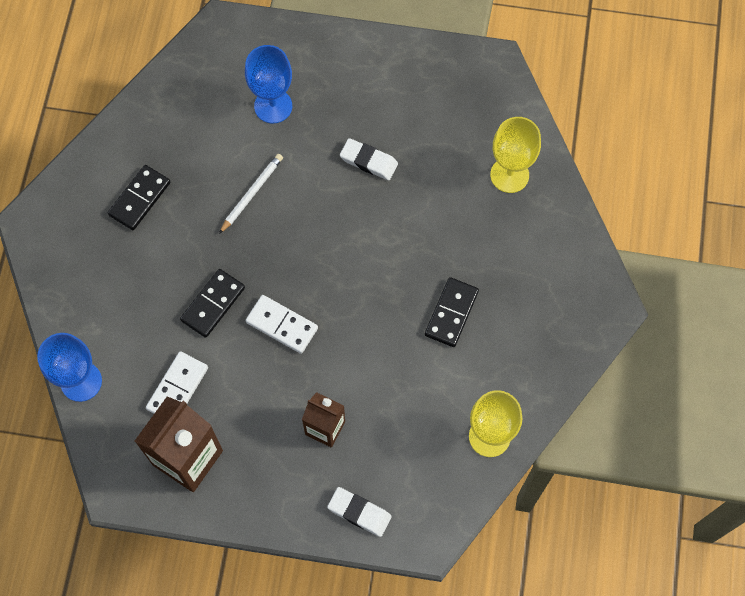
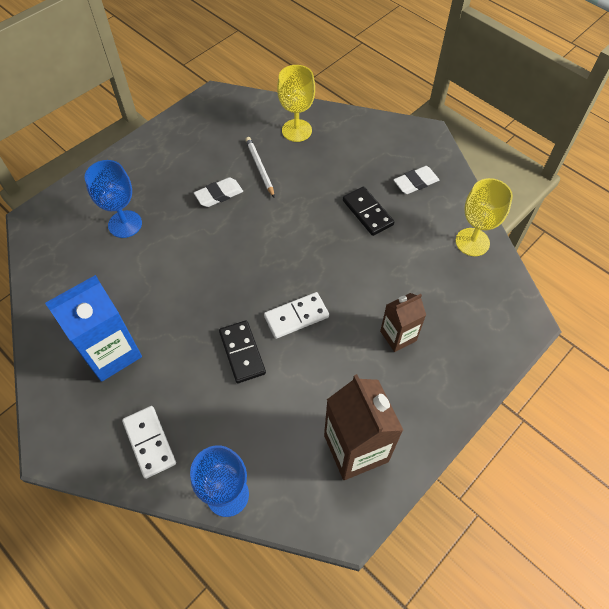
camera: 55 degrees left, 10 degrees down
(139, 199) = (111, 352): black domino -> blue carton
(177, 388) = (291, 420): white domino -> white domino (149, 442)
(252, 193) = (178, 275): white pencil -> white pencil (260, 167)
(359, 512) = (480, 352): white eraser -> white eraser (415, 182)

